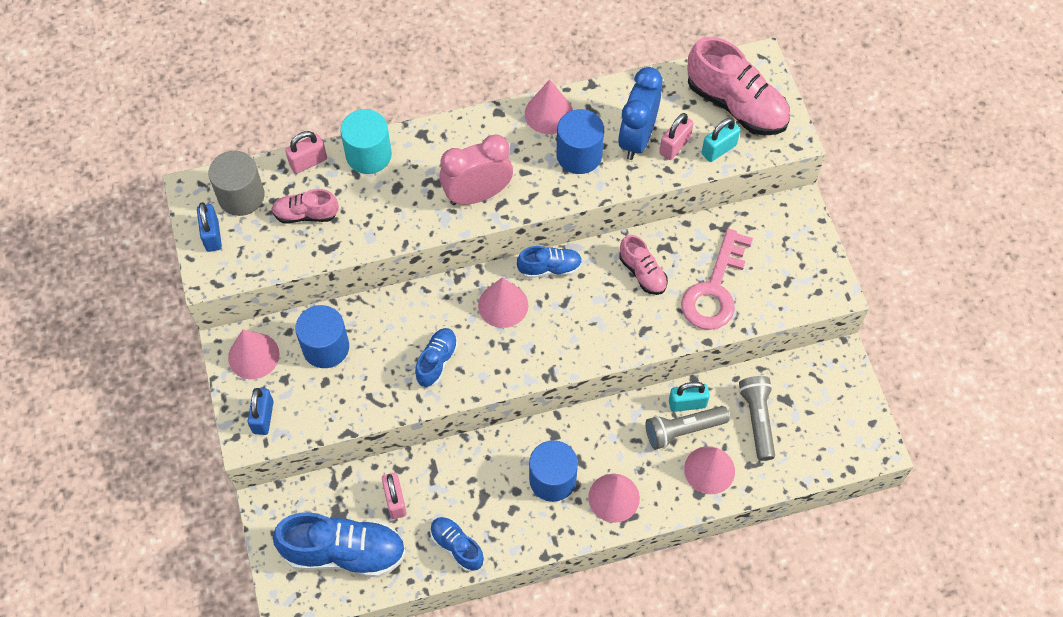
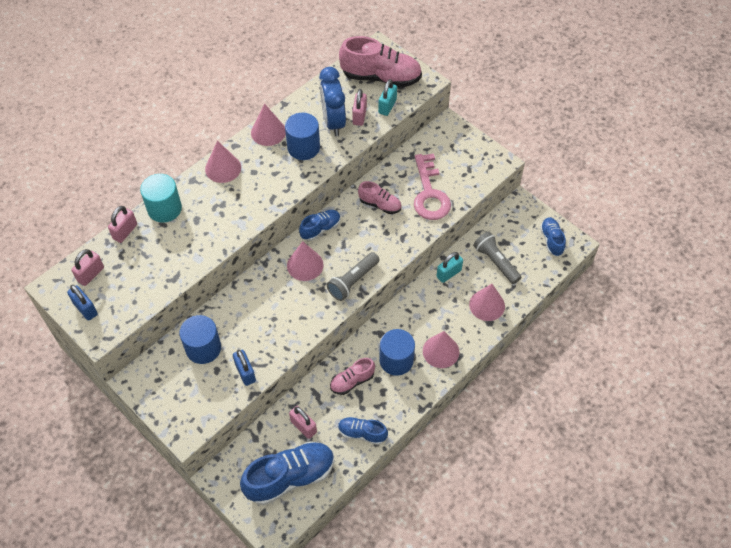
camera: 30 degrees left, 5 degrees down
(241, 196) = (91, 274): grey cylinder -> pink padlock
(253, 355) = (156, 378): pink cone -> pink cone (223, 168)
(263, 417) = (188, 414): blue padlock -> blue padlock (245, 372)
(306, 214) = (144, 265): pink shoe -> pink shoe (352, 381)
(437, 361) = (284, 320): blue shoe -> blue shoe (551, 240)
(477, 194) = (253, 200): pink clock -> none
(683, 430) = (456, 290): grey flashlight -> grey flashlight (353, 281)

